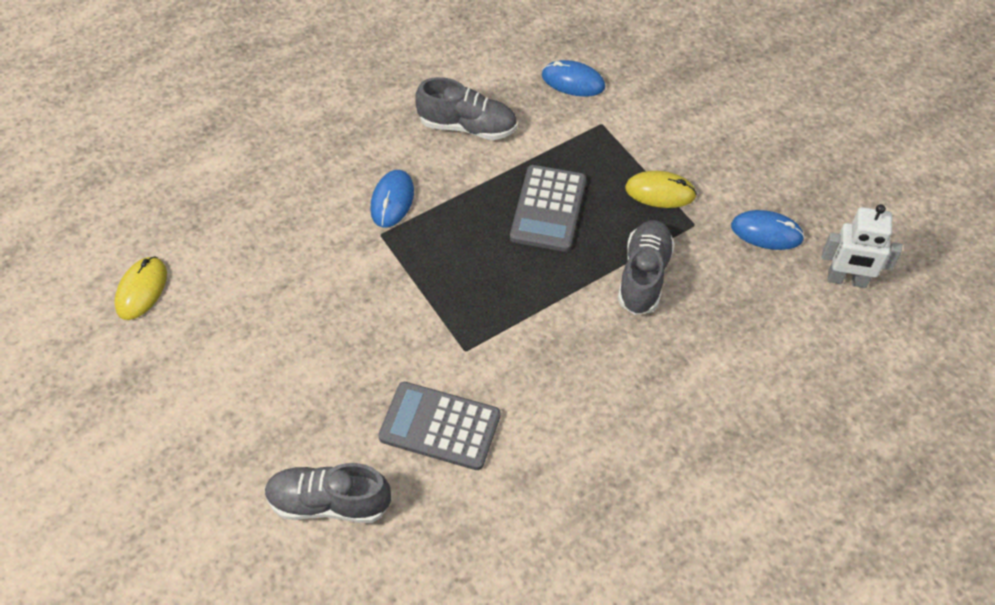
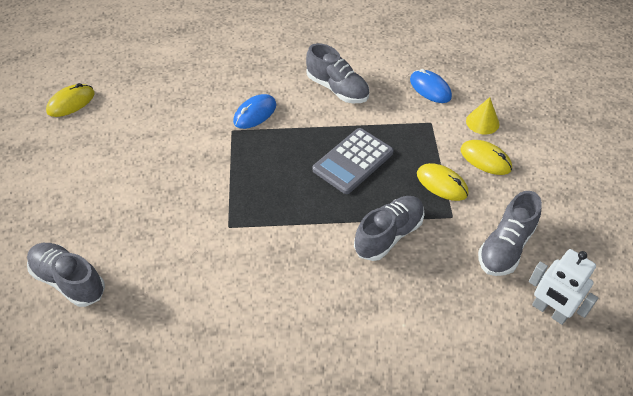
camera: 30 degrees right, 5 degrees down
(440, 426) = (174, 268): grey calculator -> none
(655, 99) = (482, 122): none -> yellow cone
(686, 143) = (485, 159): none -> yellow mouse
(766, 232) = (505, 247): blue mouse -> grey shoe

